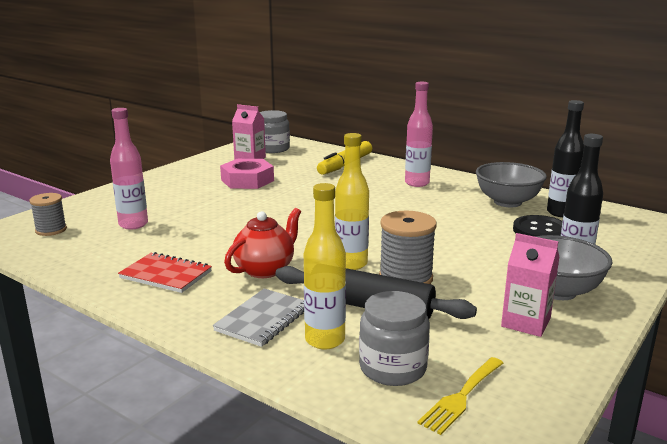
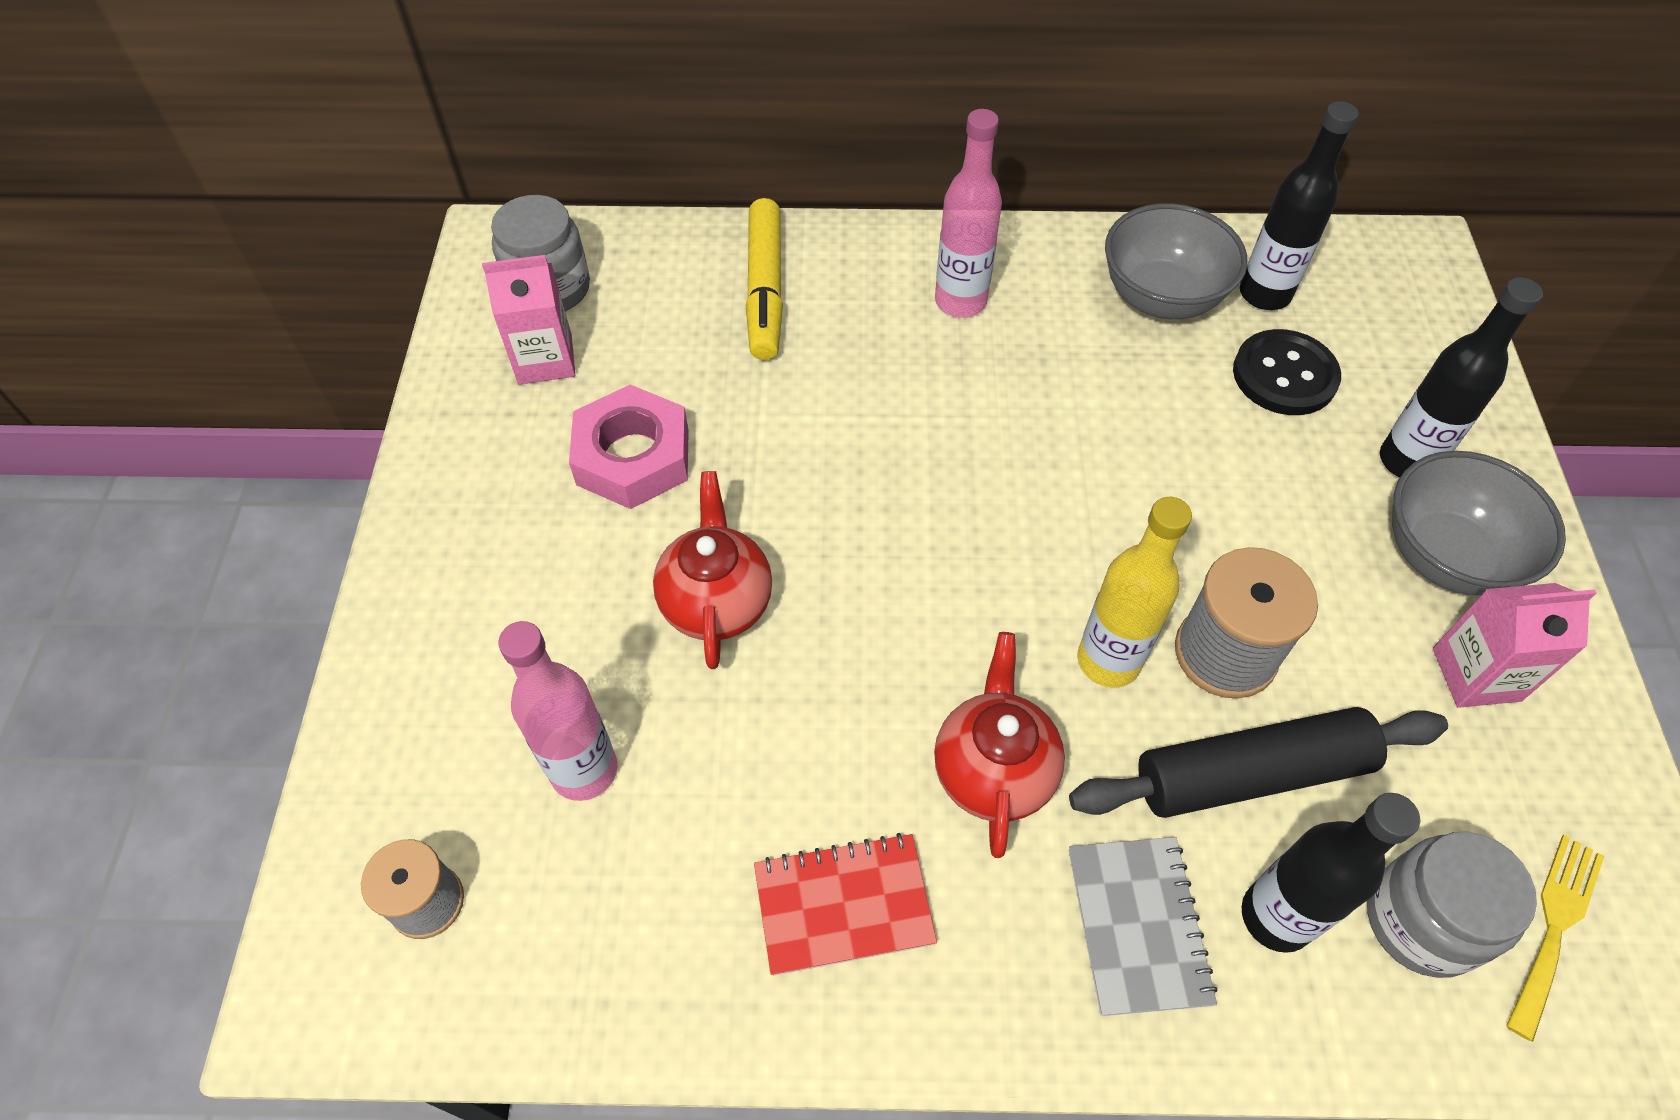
camera: 35 degrees left, 35 degrees up
(227, 210) = (716, 602): none -> red teapot
(325, 340) = (1276, 917): yellow bottle -> black bottle
(461, 397) = (1554, 926): yellow fork -> yellow fork turned 150 degrees counterclockwise

